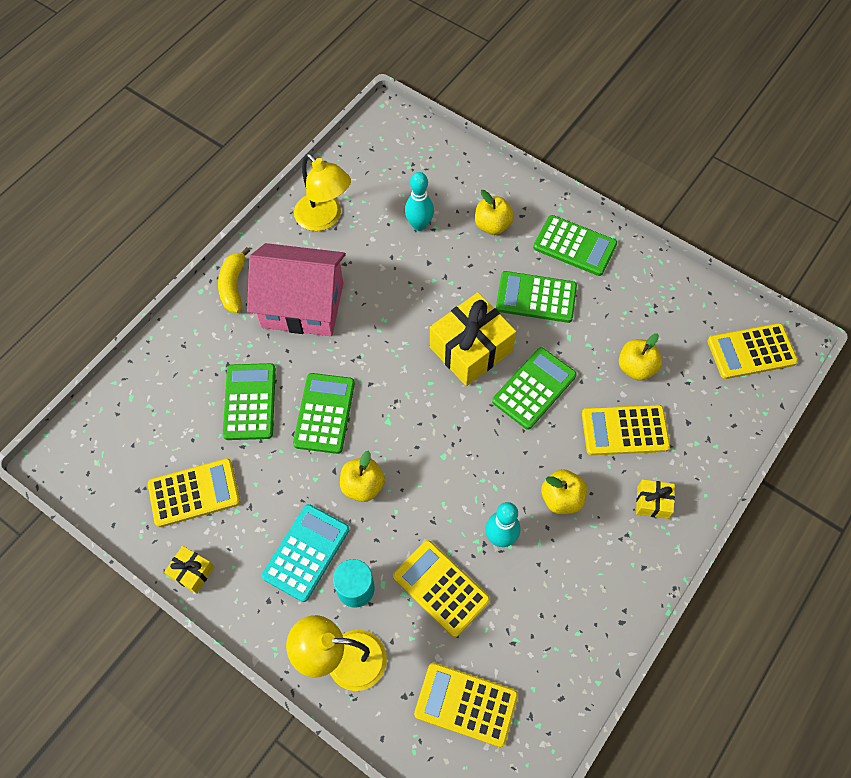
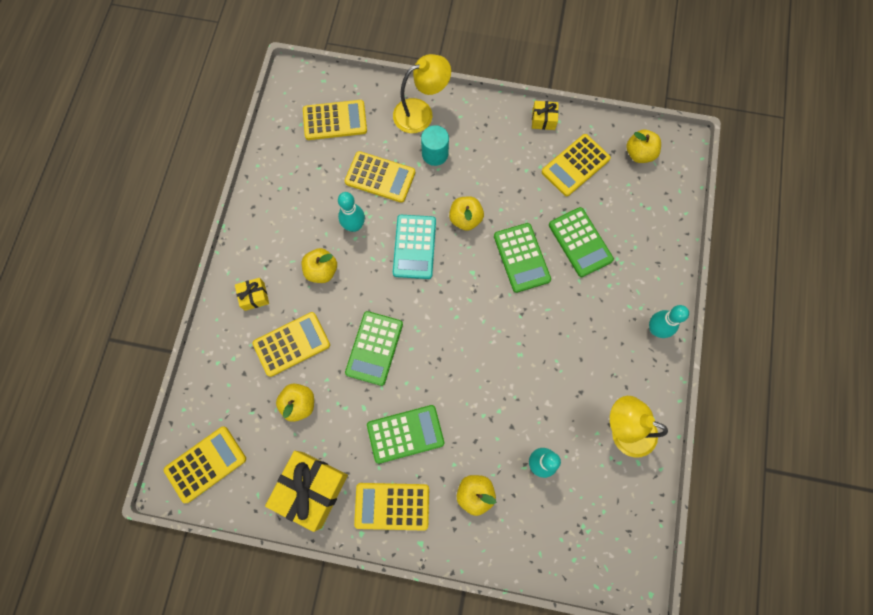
camera: 155 degrees right, 10 degrees up
(111, 473) = (639, 154): none -> yellow apple
(233, 286) = (656, 329): yellow banana -> turquoise bowling pin
(302, 305) = (591, 338): pink house -> none
(306, 552) = (478, 161): turquoise calculator -> turquoise calculator (414, 247)
(471, 349) = (438, 360): yellow gift -> yellow gift (311, 489)
(574, 246) = (392, 506): green calculator -> yellow calculator

